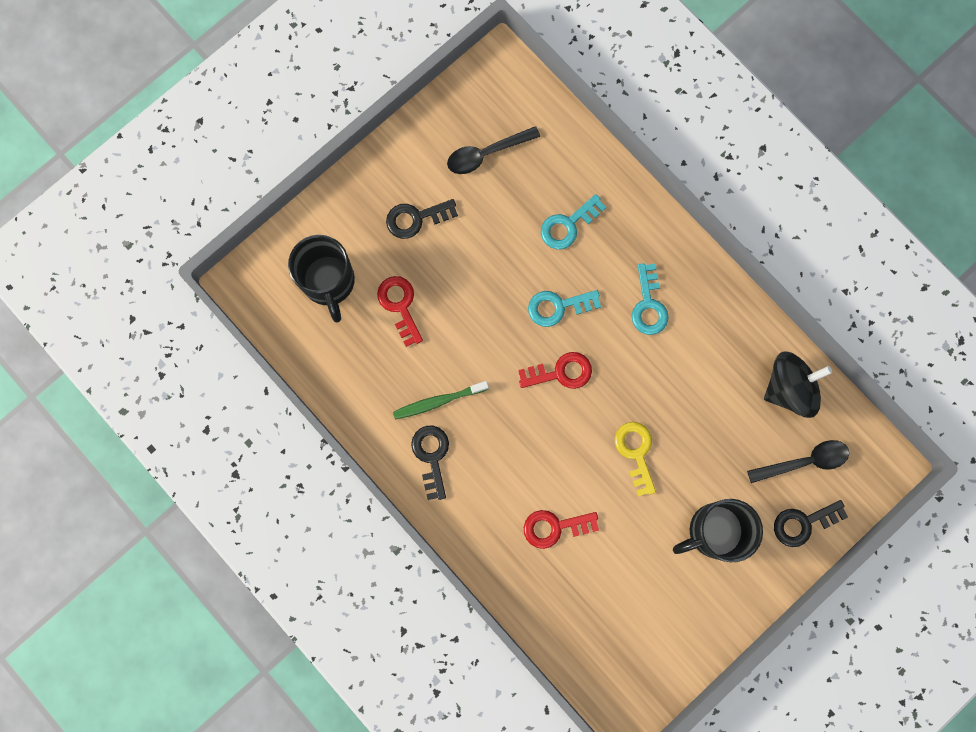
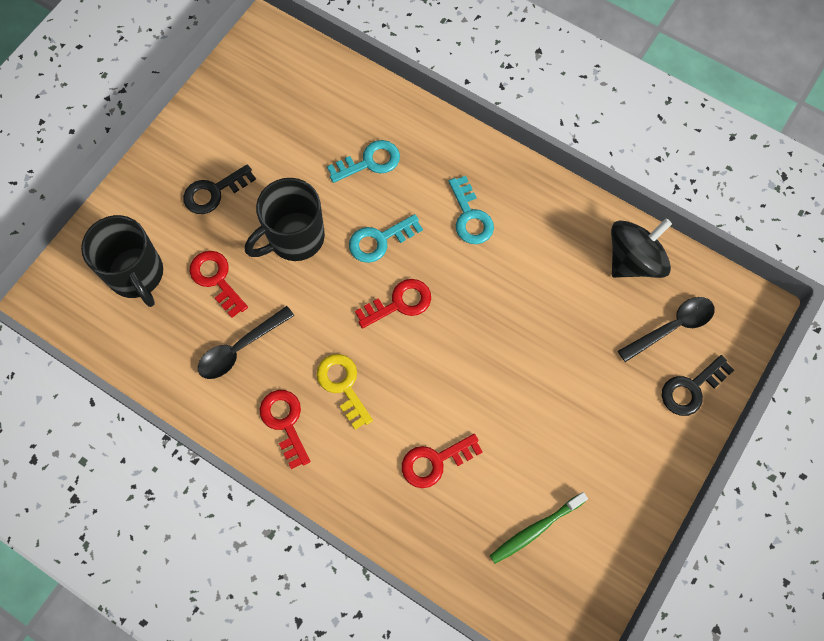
camera: 15 degrees left, 10 degrees down
(431, 457) = (285, 423): black key -> red key
(438, 401) = (279, 364): green toothbrush -> green toothbrush (535, 529)
(486, 154) = (271, 116): black spoon -> black spoon (240, 348)
(568, 225) = (369, 162): turquoise key -> turquoise key turned 150 degrees counterclockwise
(636, 453) = (498, 363): yellow key -> yellow key (343, 386)
(713, 531) = (602, 421): black mug -> black mug (294, 238)

